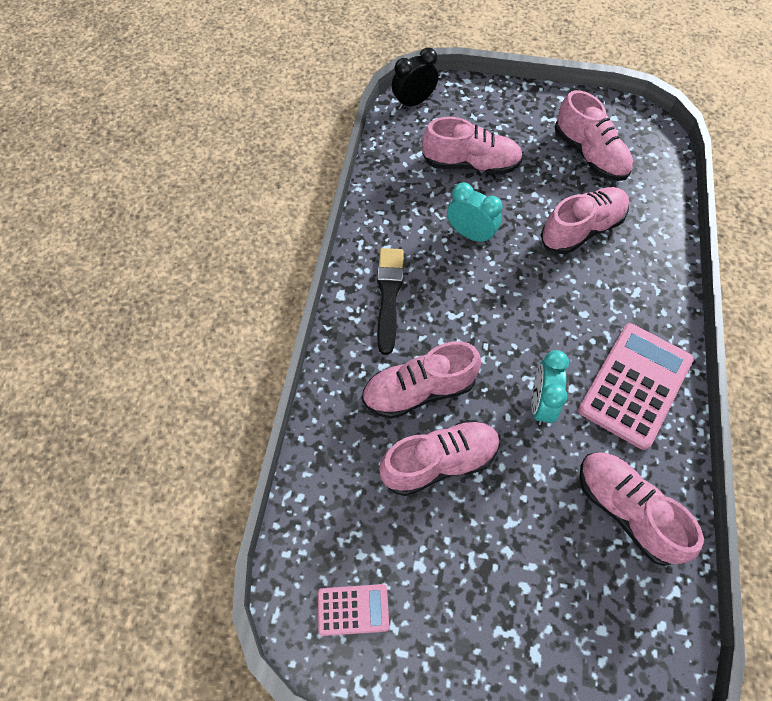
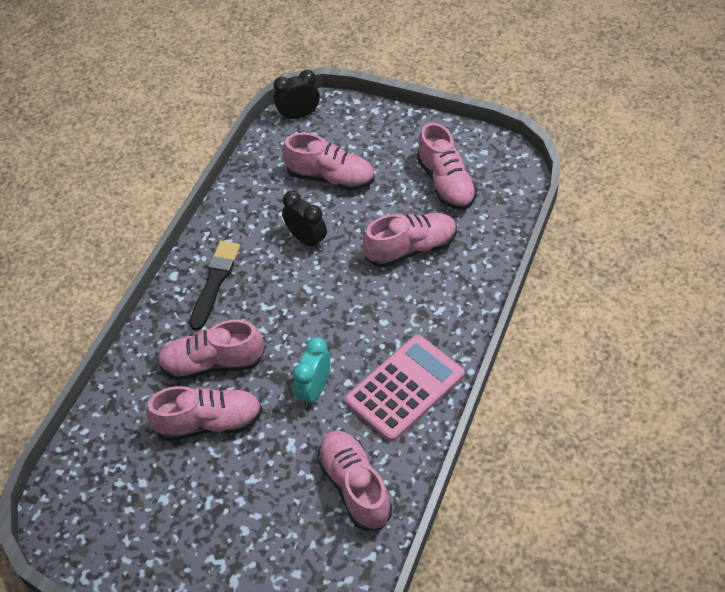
camera: 15 degrees right, 10 degrees down
(353, 609) = (98, 521): pink calculator -> none
(470, 234) = (306, 239): turquoise clock -> black clock

